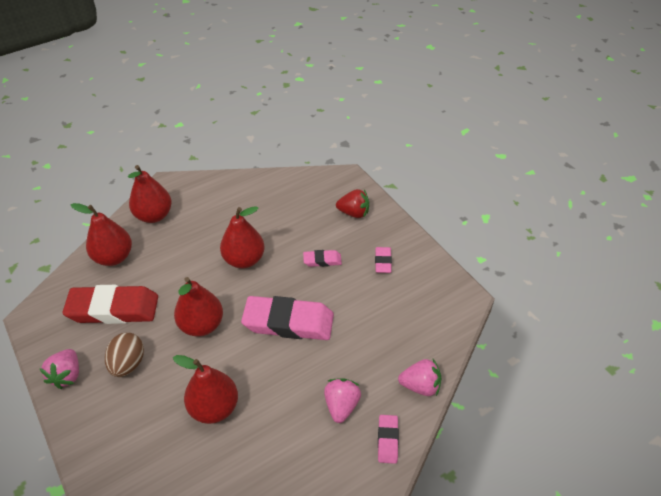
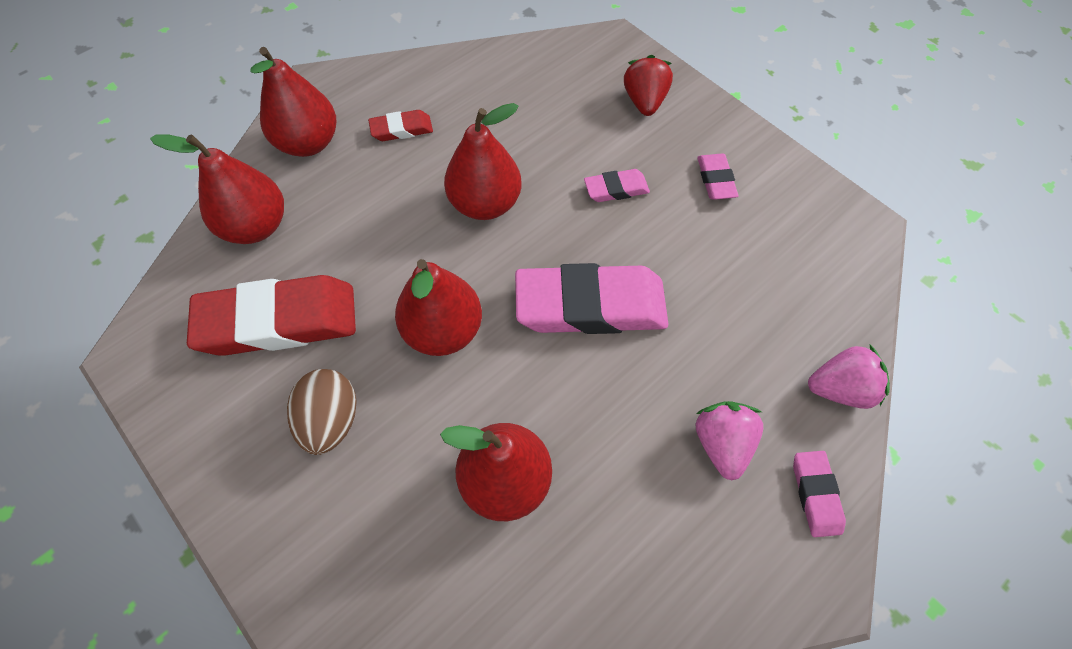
camera: 10 degrees left, 15 degrees up
(67, 375) = (224, 458): pink strawberry -> none
(208, 214) = (401, 129): none -> red eraser
(354, 213) = (644, 101): red strawberry -> red strawberry turned 90 degrees counterclockwise

